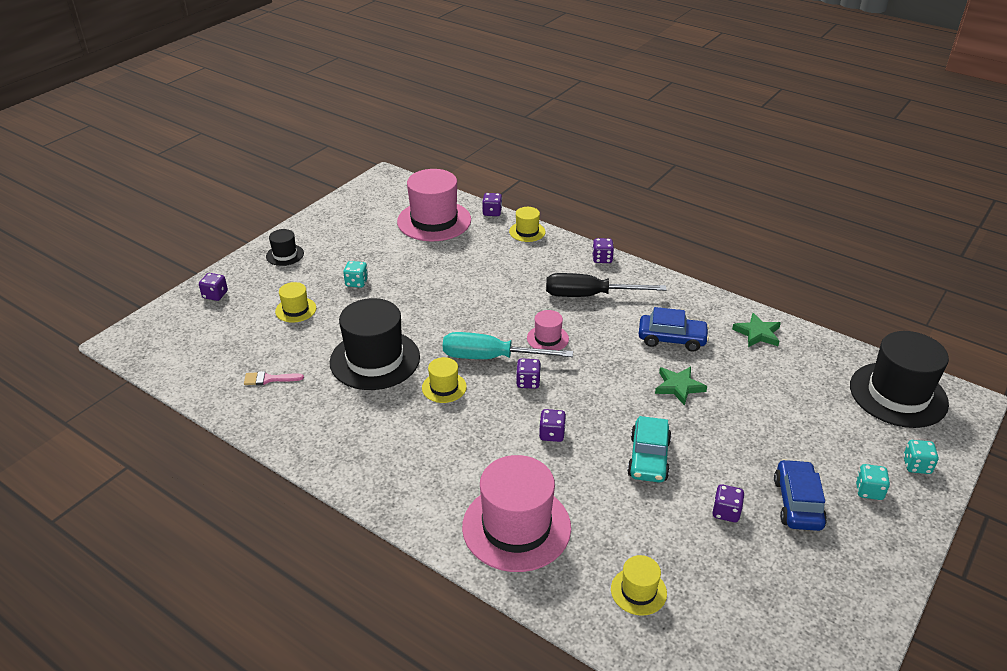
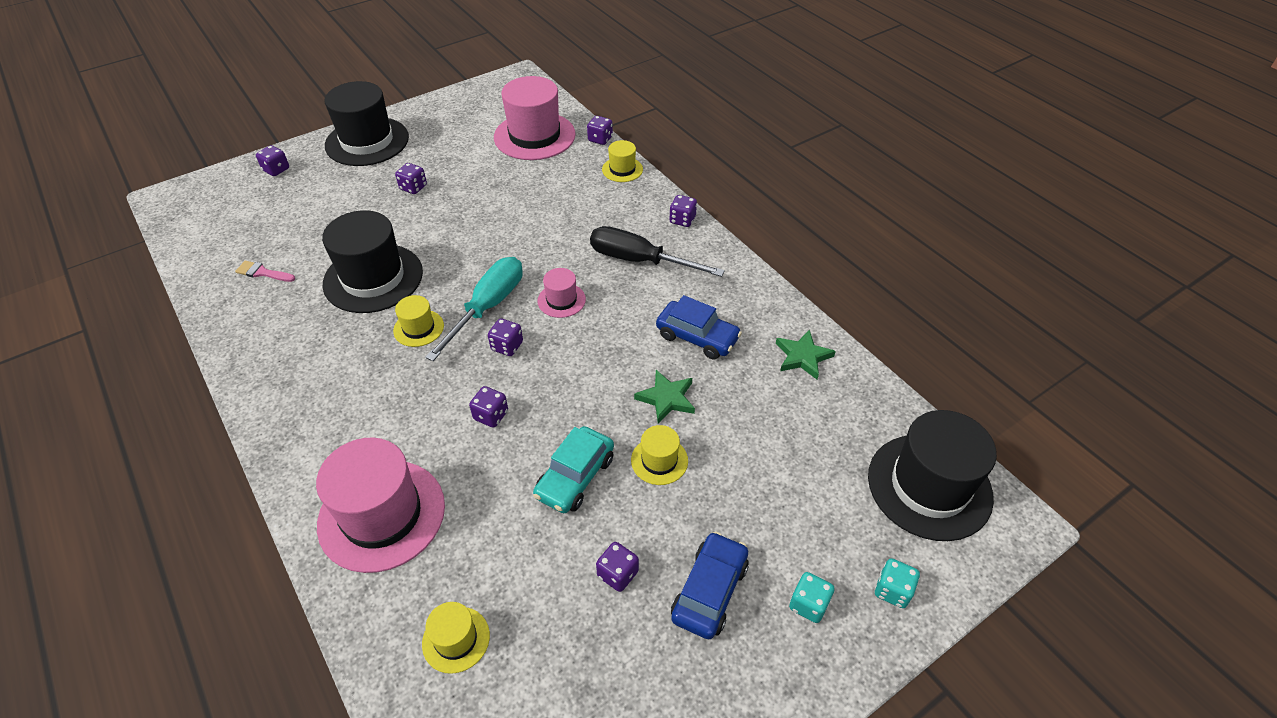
camera: 20 degrees right, 10 degrees up
(285, 255) = (367, 141): black hat -> black hat, size x2.08
(296, 310) = (337, 203): yellow hat -> yellow hat (659, 460)
(356, 282) = (413, 187): turquoise dice -> purple dice
(491, 358) = (488, 307): turquoise screwdriver -> turquoise screwdriver turned 90 degrees clockwise

